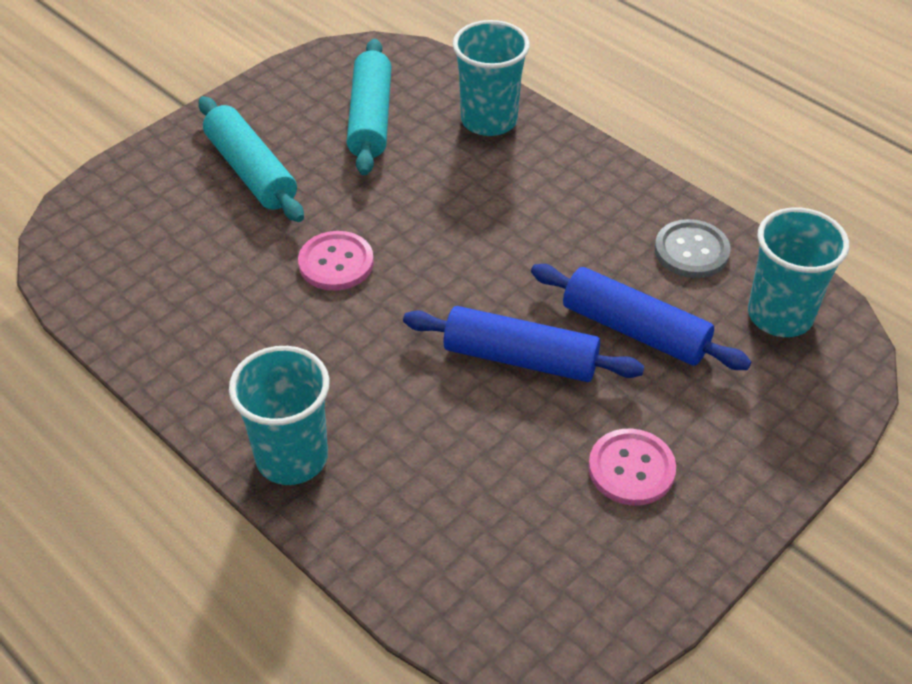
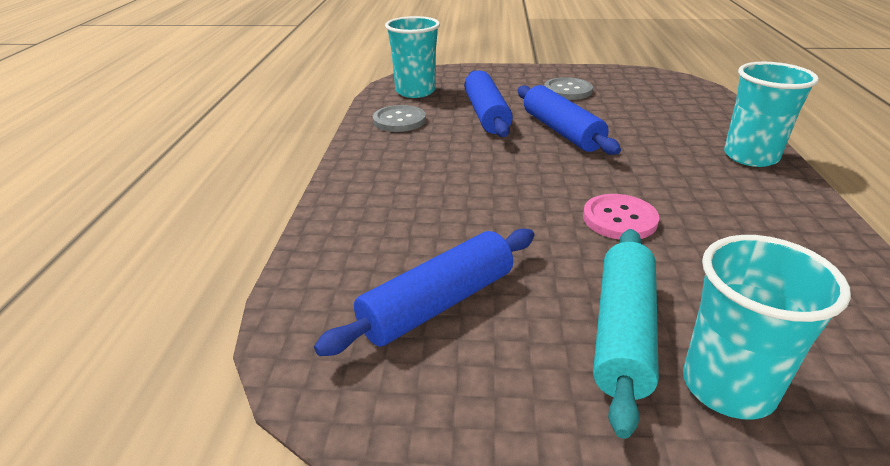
camera: 130 degrees left, 15 degrees down
(370, 118) = (438, 304): turquoise rolling pin -> blue rolling pin
(489, 120) = (356, 236): turquoise cup -> turquoise cup (728, 386)
(631, 469) = (567, 90): pink button -> grey button

